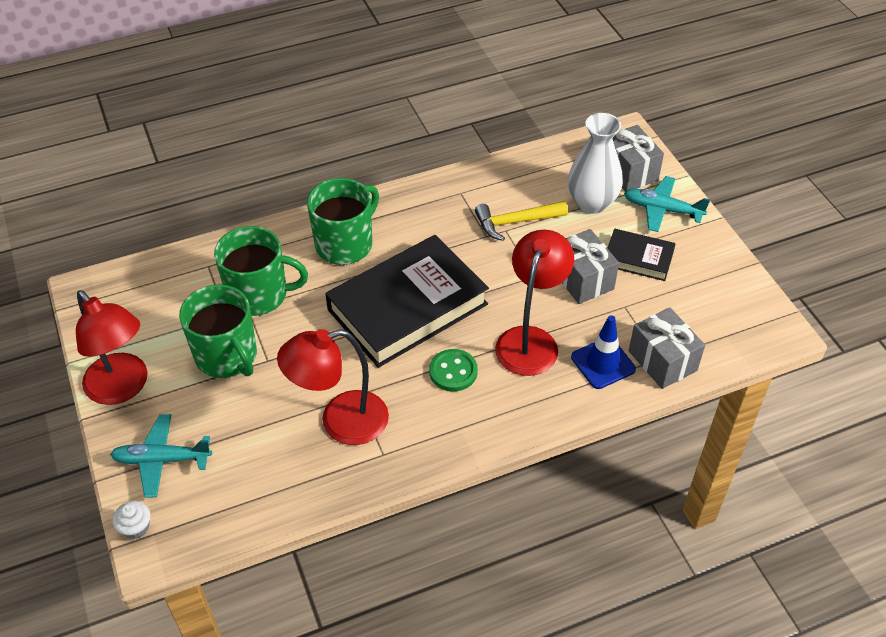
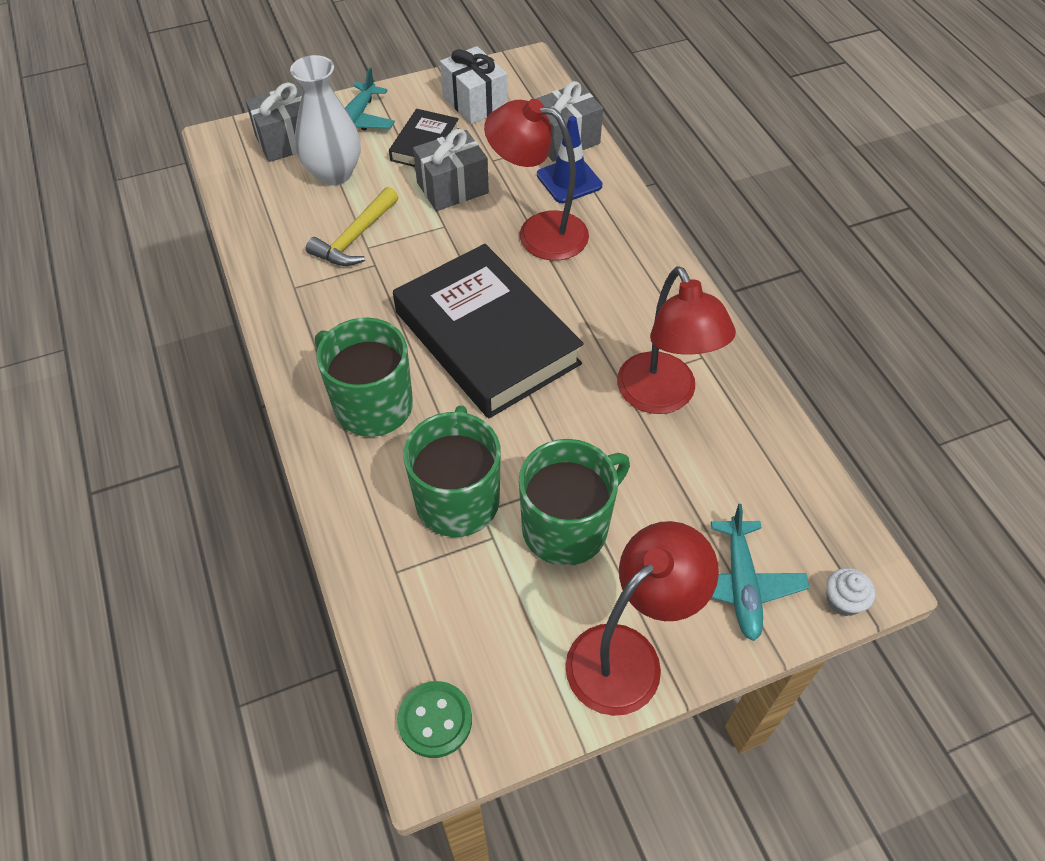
camera: 90 degrees left, 5 degrees up
(453, 371) = (584, 296): green button -> green button (435, 720)
(516, 222) = (355, 237): yellow hammer -> yellow hammer turned 45 degrees clockwise
(706, 291) = (475, 103): none -> white gift

